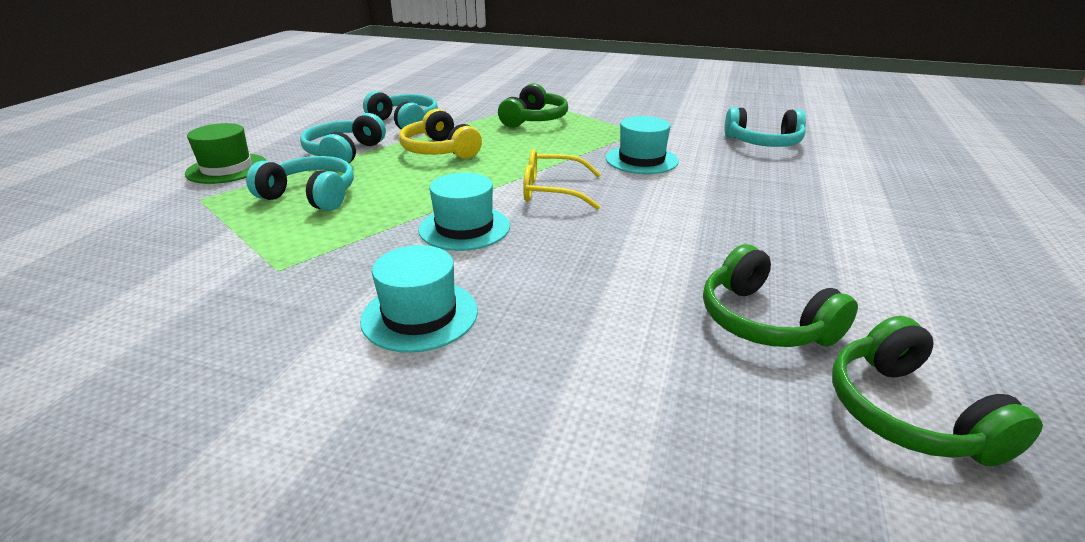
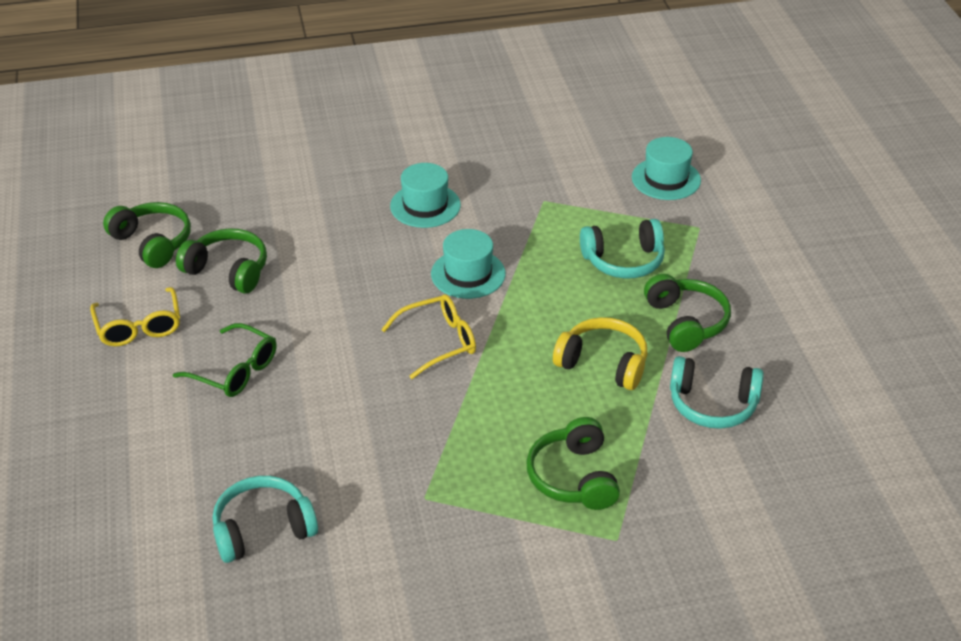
camera: 150 degrees right, 10 degrees up
(227, 168) = (746, 262): green hat -> none
(344, 153) = (686, 322): turquoise headphones -> green headphones
(641, 160) = (387, 428): turquoise hat -> turquoise hat (666, 179)
(771, 221) = (235, 370): none -> green glasses
(901, 290) = (139, 326): none -> yellow glasses

